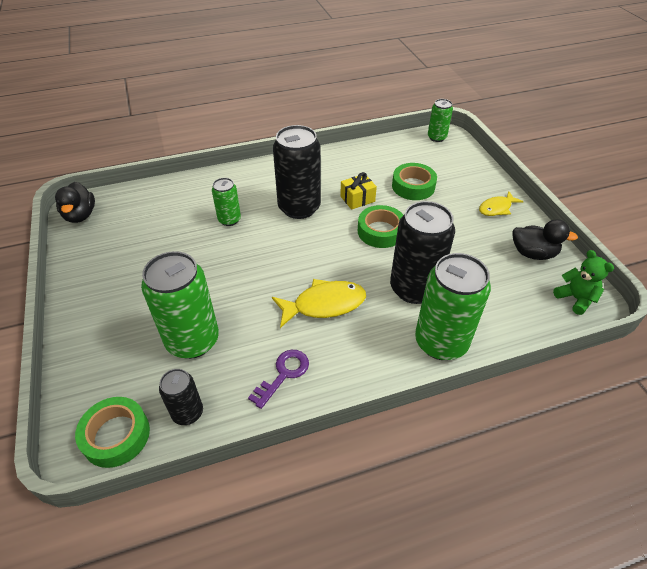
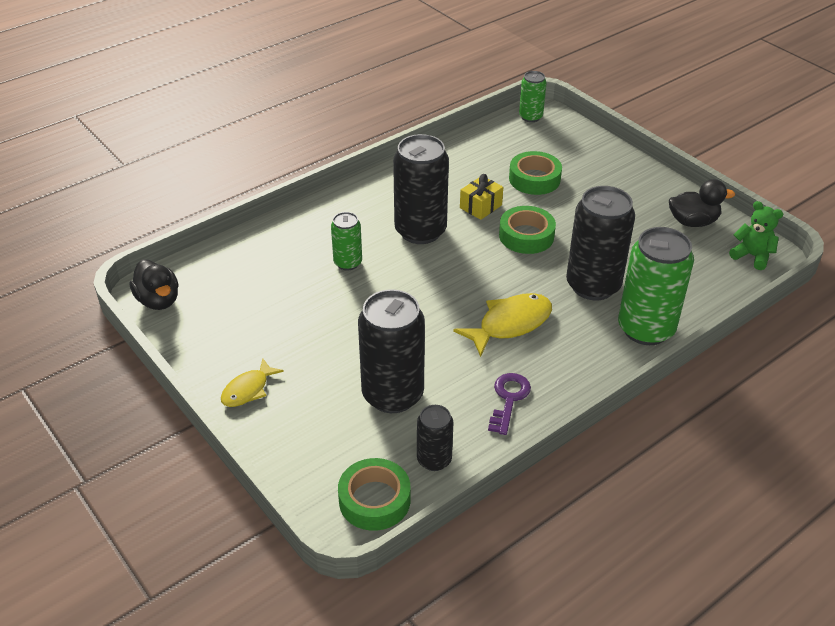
camera: 20 degrees left, 5 degrees down
(192, 340) = (392, 394): green can -> black can
(496, 208) = (635, 183): yellow fish -> yellow fish (248, 390)

